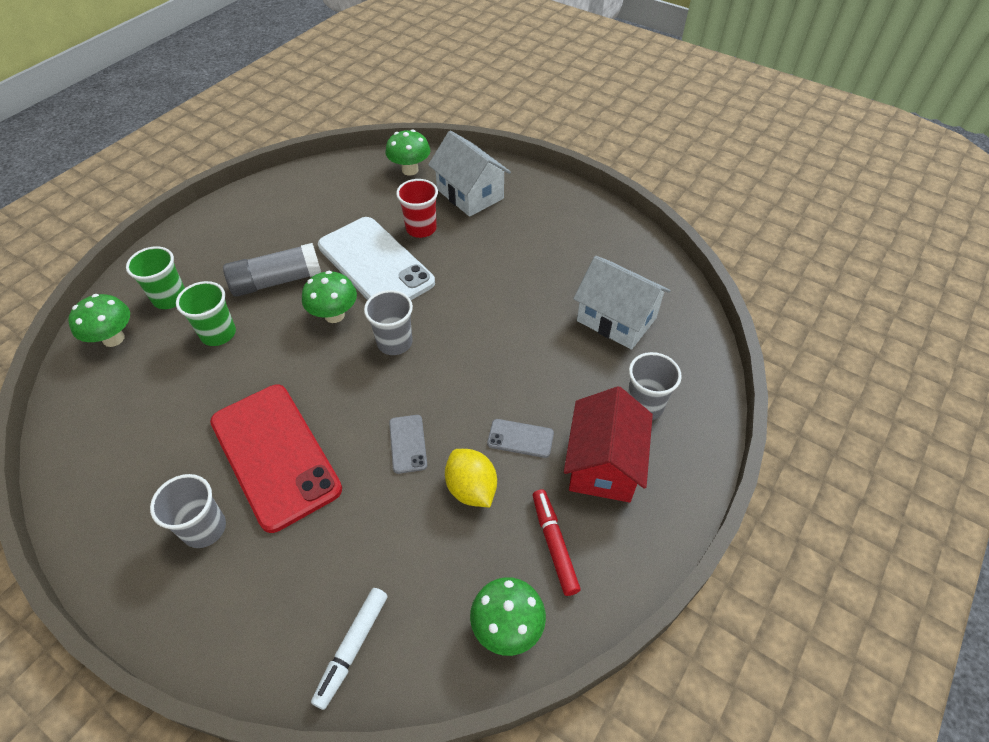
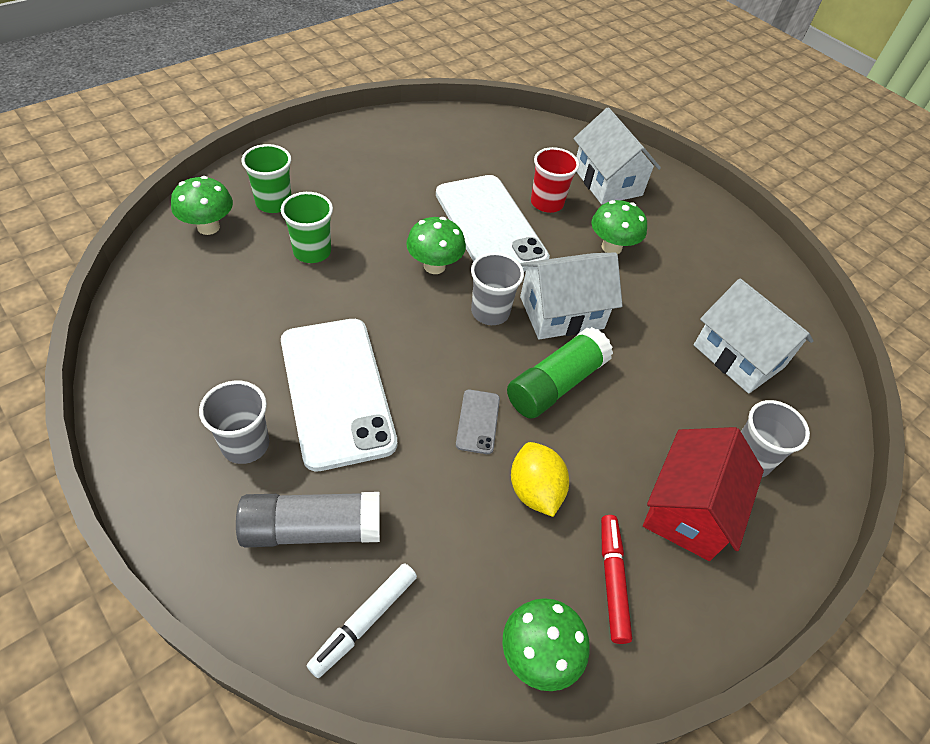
camera: 10 degrees right, 0 degrees up
(275, 455) = (337, 391): red phone -> white phone
(276, 281) = (384, 215): grey glue stick -> grey glue stick (312, 529)
(410, 170) = (549, 141): green mushroom -> green mushroom (611, 247)
(457, 325) = (561, 312): none -> white house
(467, 390) = (555, 384): none -> green glue stick
(520, 438) = (601, 453): grey phone -> none

